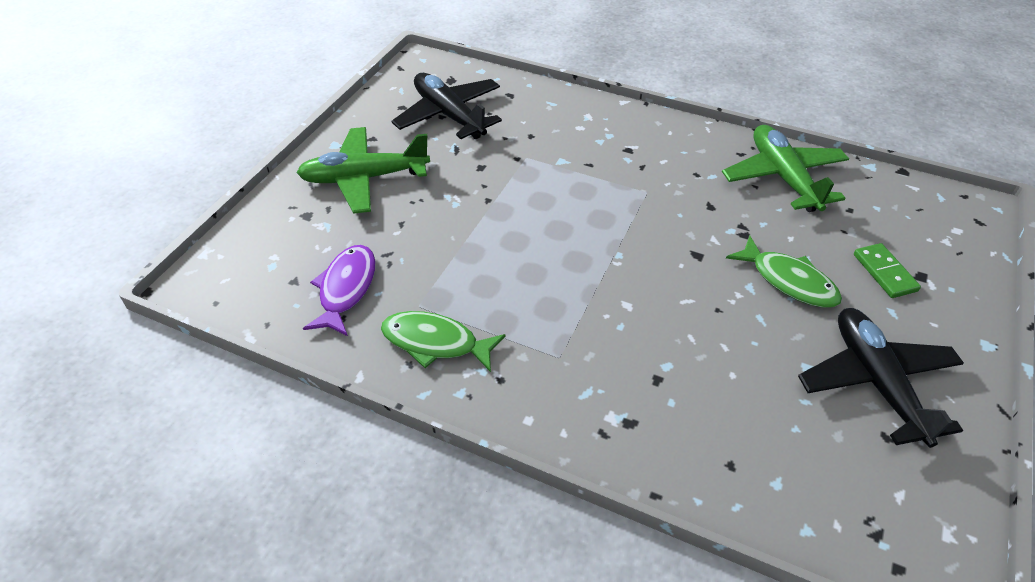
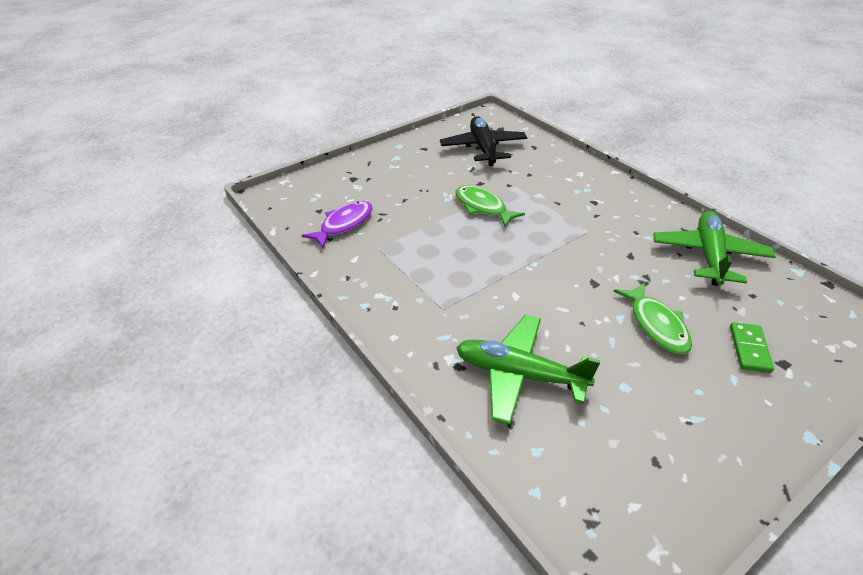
camera: 30 degrees right, 5 degrees down
(364, 178) = (402, 169): green plane -> green plane (519, 374)
(435, 342) = (372, 271): green fish -> green fish (482, 207)
(876, 382) = (677, 421): black plane -> none

